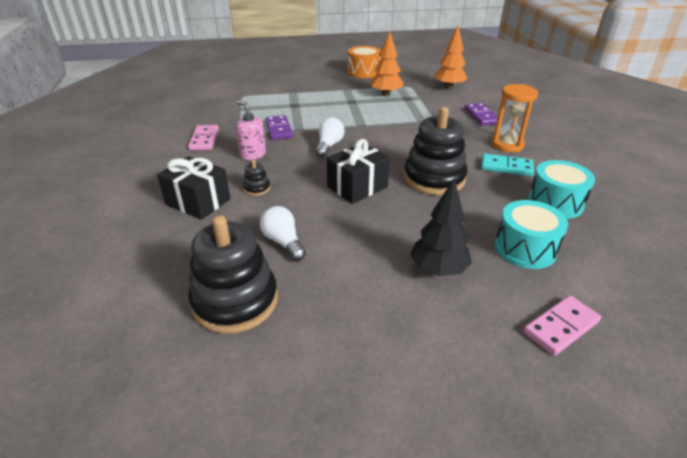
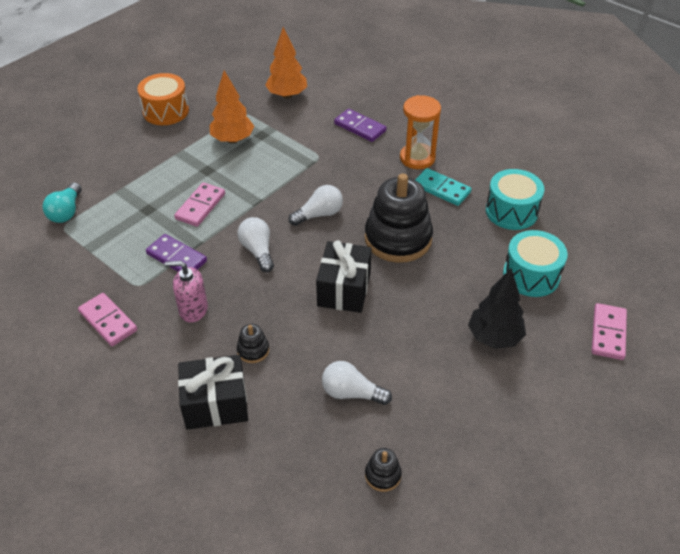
camera: 40 degrees left, 10 degrees up
(235, 301) = (383, 475): black stacking toy -> black stacking toy, size x0.42
(253, 91) = (66, 212): none -> turquoise light bulb
(325, 114) = (200, 206): none -> pink domino
(393, 145) = (319, 214): none -> white light bulb
(506, 167) = (441, 189): turquoise domino -> turquoise domino turned 60 degrees clockwise

